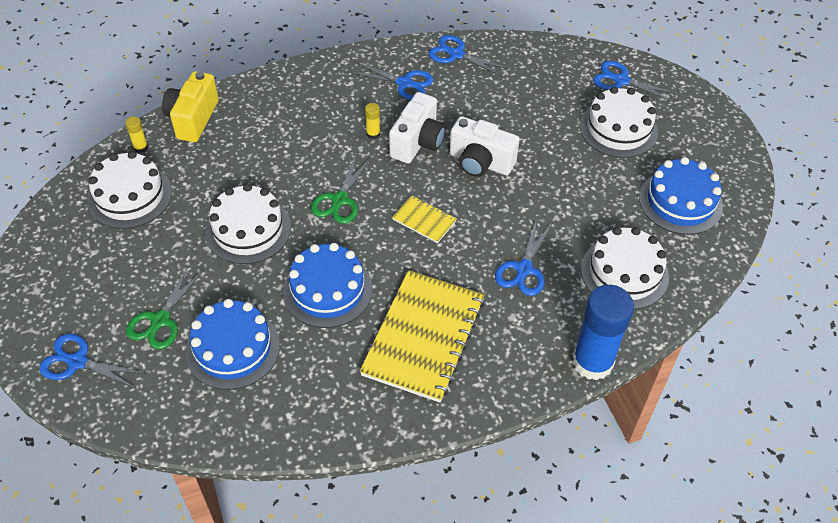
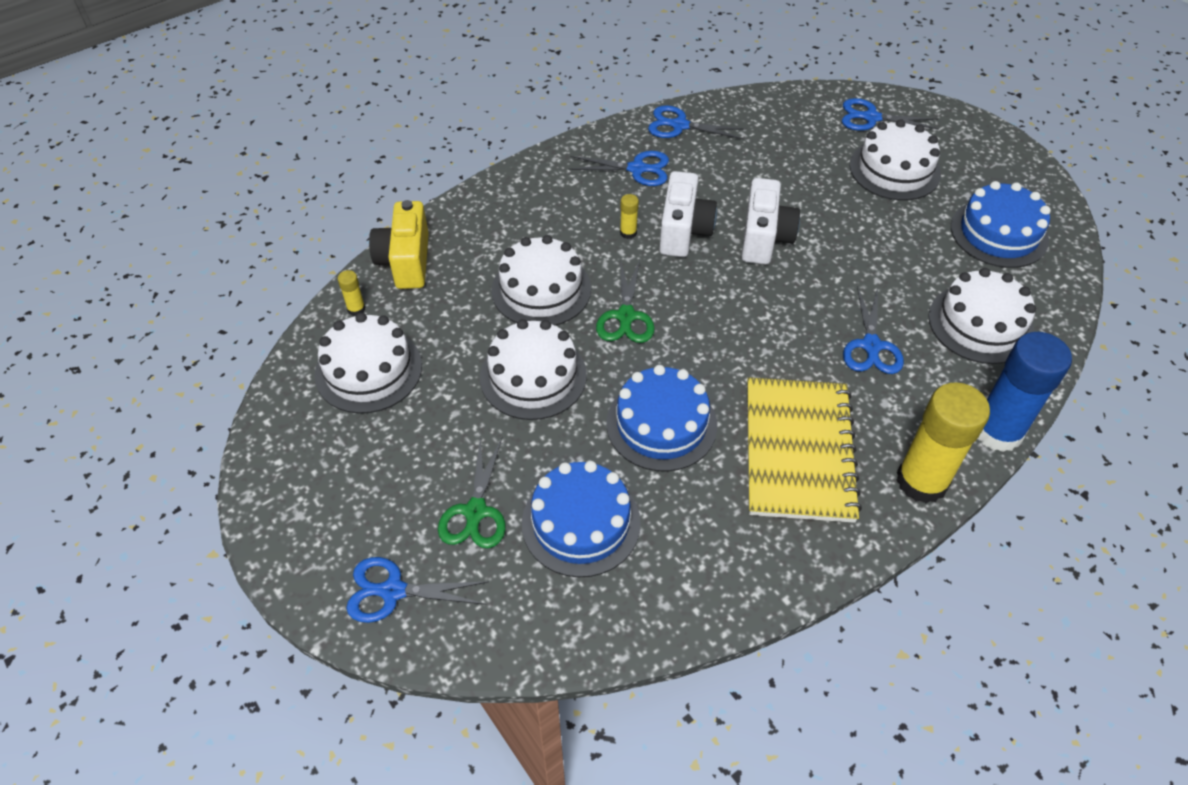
camera: 15 degrees left, 0 degrees up
(285, 164) = (541, 289): none -> white cake
(424, 220) = (733, 317): yellow notebook -> none
(480, 162) = (764, 238): white camera -> white camera turned 90 degrees counterclockwise
(510, 385) = (921, 481): none -> yellow glue stick

